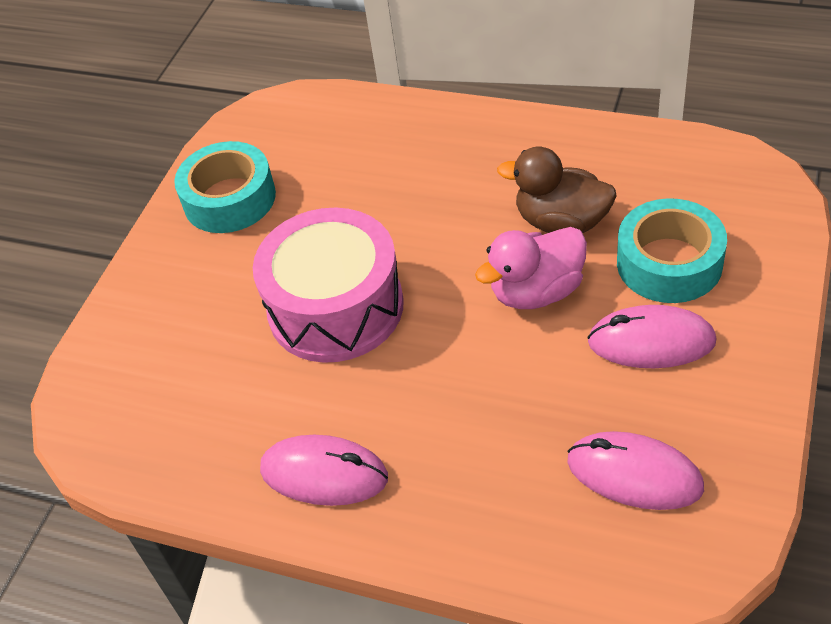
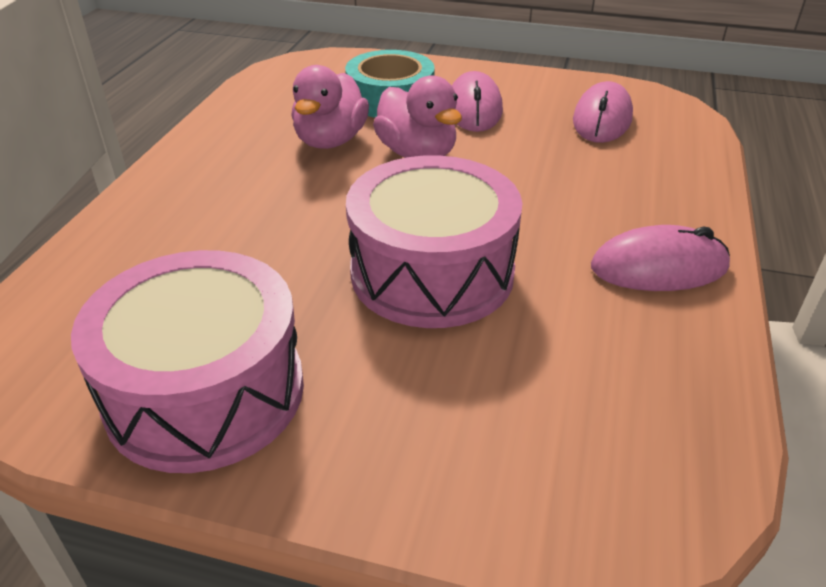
camera: 100 degrees left, 10 degrees down
(229, 199) = (205, 392): turquoise tape -> pink drum
(324, 474) = (659, 267): pink mouse -> pink mouse turned 75 degrees clockwise
(561, 222) = (330, 141): brown duck -> pink duck

